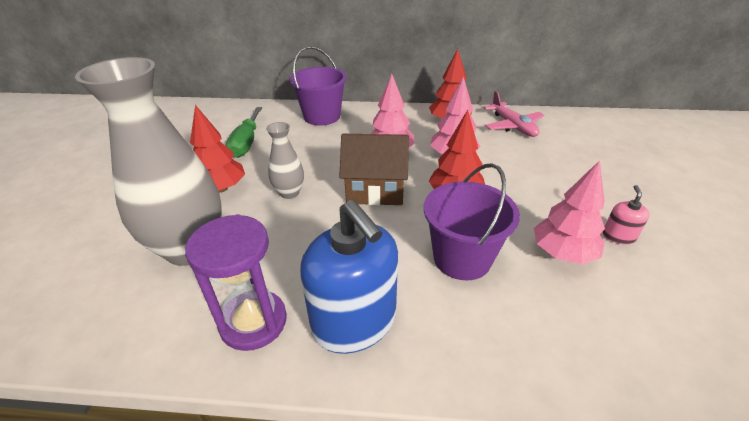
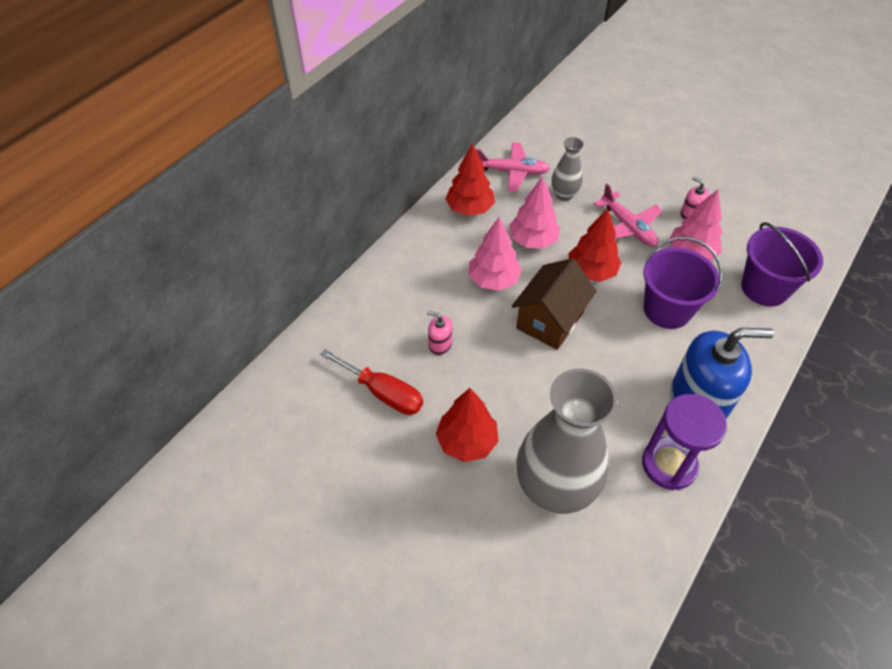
camera: 60 degrees left, 15 degrees up
(246, 143) = (383, 393): green screwdriver -> red screwdriver
(289, 193) = (512, 386): grey vase -> grey vase (564, 195)
(306, 150) = (440, 344): none -> pink soap dispenser
(322, 116) = (374, 302): purple bucket -> purple bucket (764, 288)
(538, 200) = (628, 227): none -> pink plane

